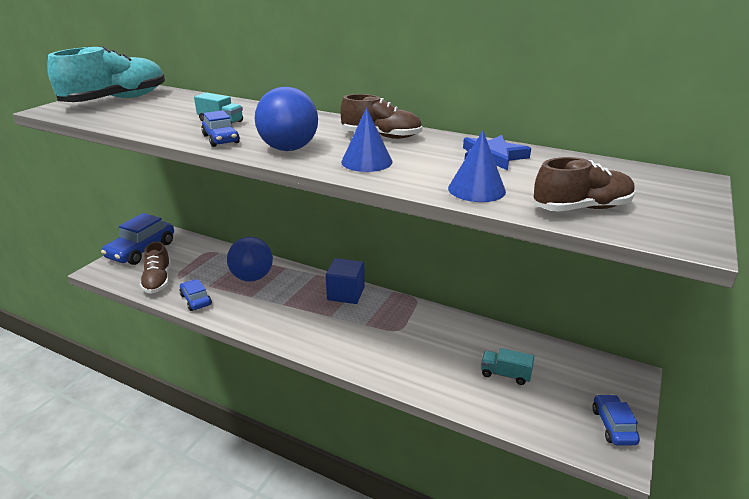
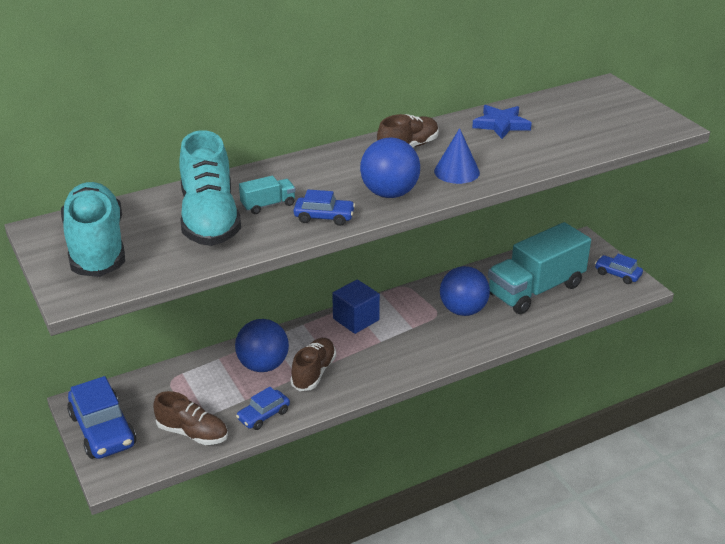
camera: 55 degrees left, 5 degrees up
(182, 113) = (210, 219): none -> turquoise shoe
(196, 300) = (263, 415): blue car -> blue car turned 45 degrees counterclockwise
(419, 342) = (463, 310): none -> blue ball
(476, 189) = (550, 153): blue cone -> none
(505, 374) = (535, 290): turquoise truck -> turquoise truck, size x2.46
(581, 208) = (610, 134): brown shoe -> brown shoe (314, 372)

